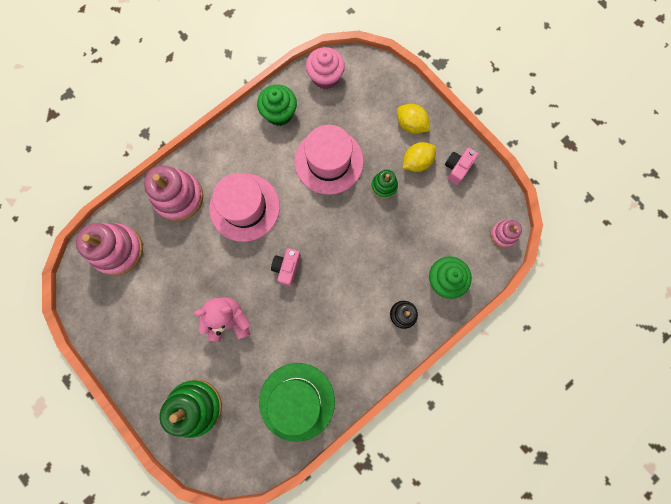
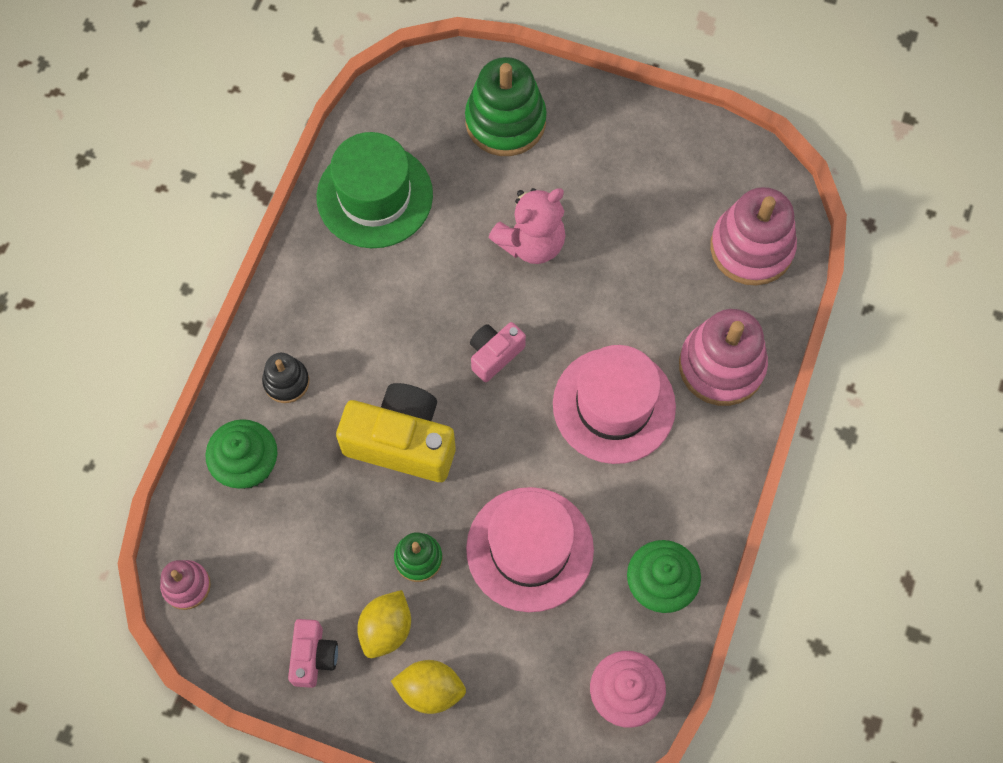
camera: 150 degrees right, 10 degrees down
(287, 267) = (494, 355): pink camera -> pink camera turned 120 degrees counterclockwise
(360, 248) = (402, 442): none -> yellow camera

